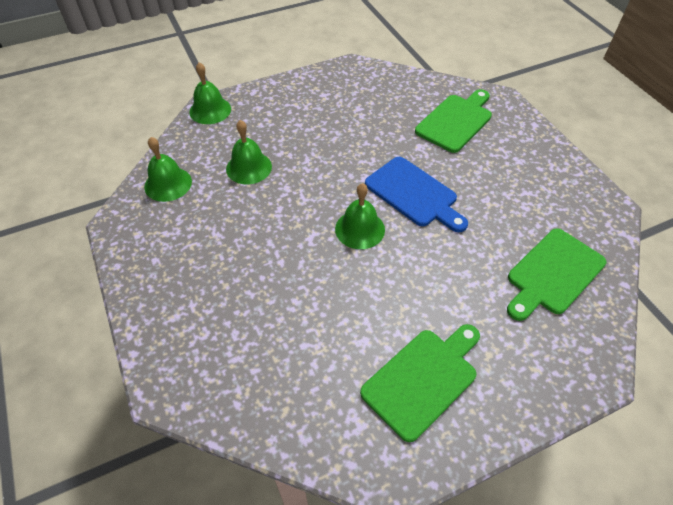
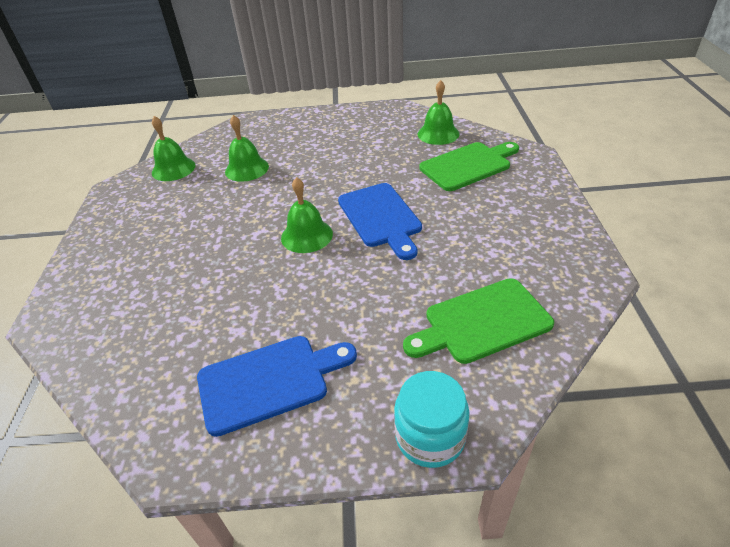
camera: 25 degrees right, 10 degrees down
(210, 110) = (248, 123): green bell -> green bell (438, 134)
(423, 379) = (269, 381): green cutting board -> blue cutting board
(571, 382) = (430, 436): none -> turquoise jar

